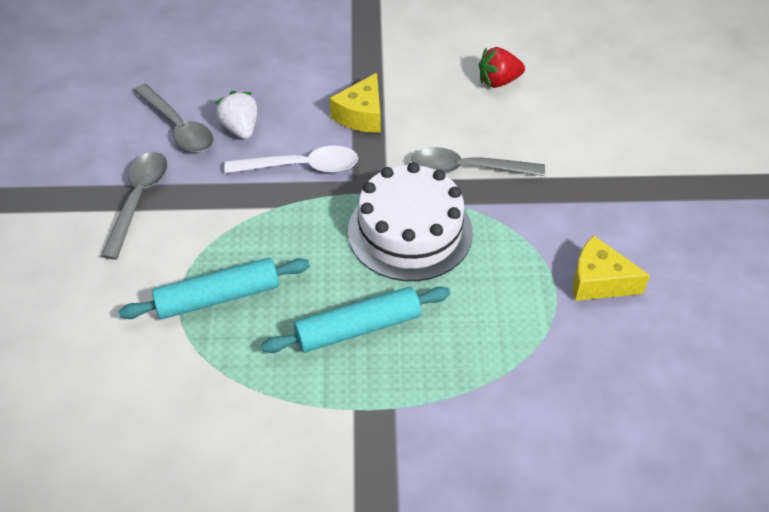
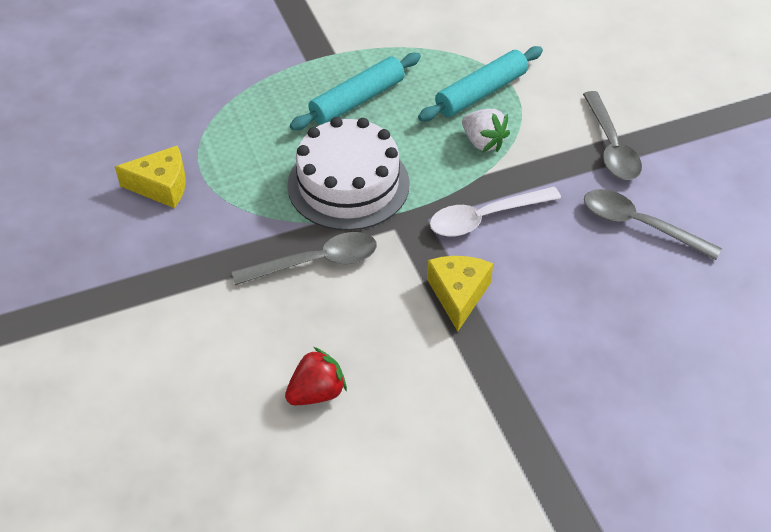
camera: 160 degrees right, 0 degrees up
(240, 128) = (575, 241): white strawberry -> white strawberry (483, 142)

